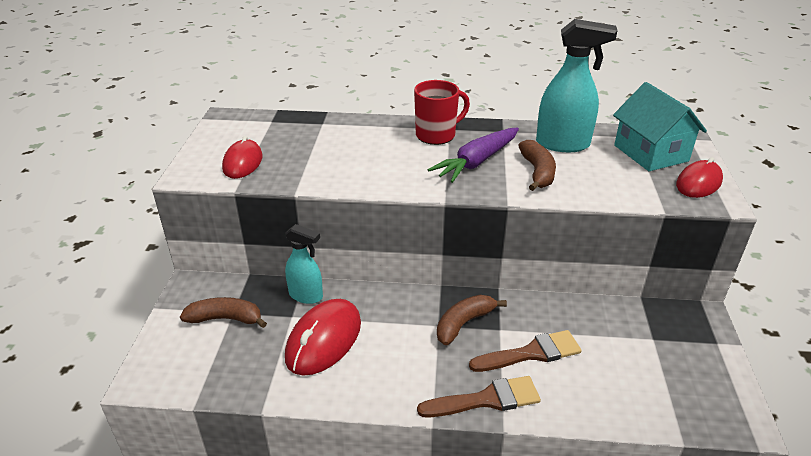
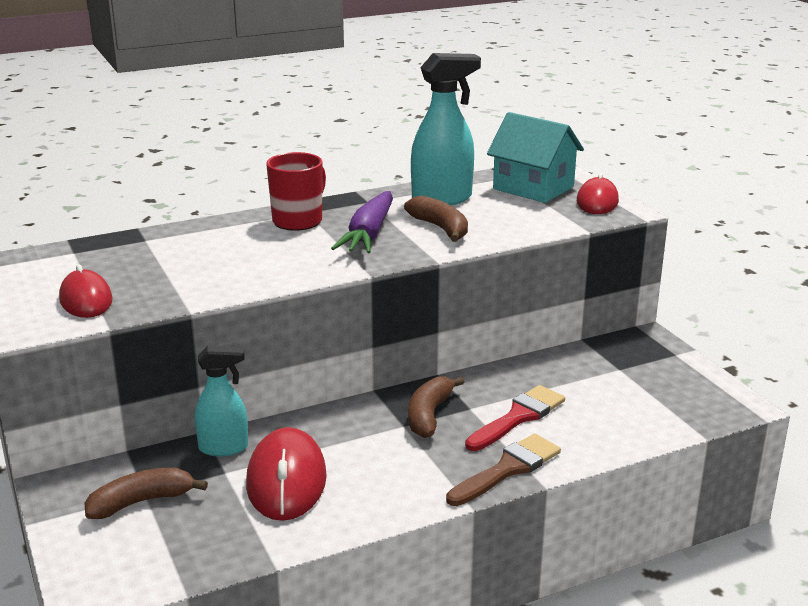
camera: 30 degrees left, 10 degrees down
(531, 353) = (518, 417): brown brush -> red brush

